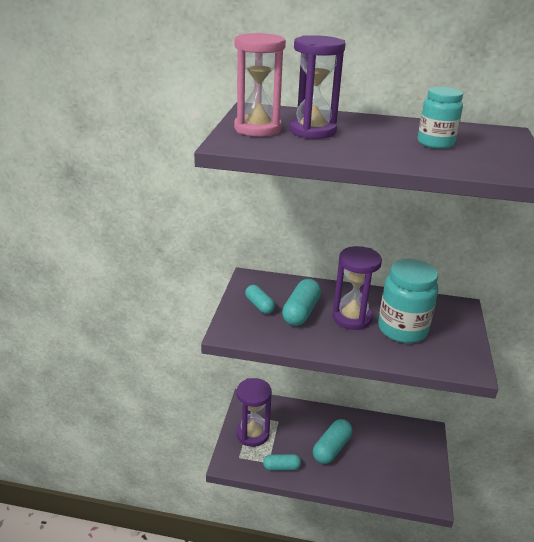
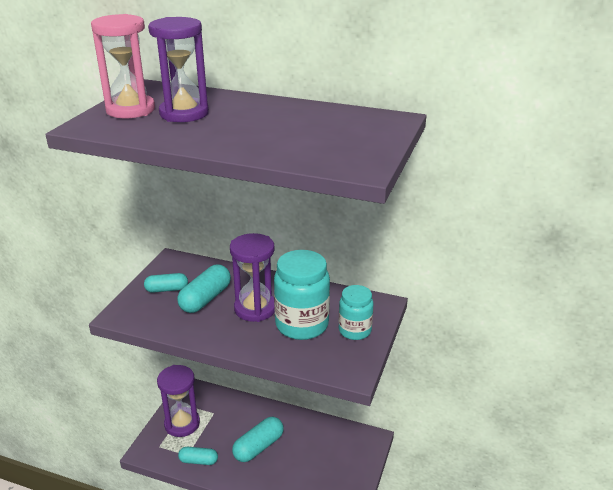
camera: 10 degrees right, 0 degrees up
(259, 305) = (167, 289): turquoise capsule -> turquoise capsule turned 75 degrees counterclockwise
(435, 143) = (299, 130): turquoise jar -> turquoise jar (355, 331)

